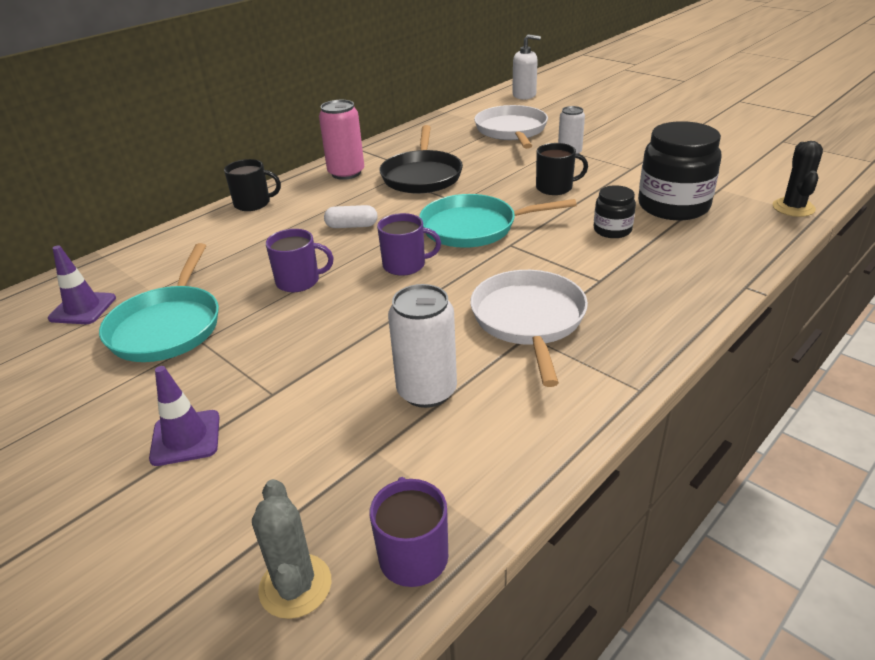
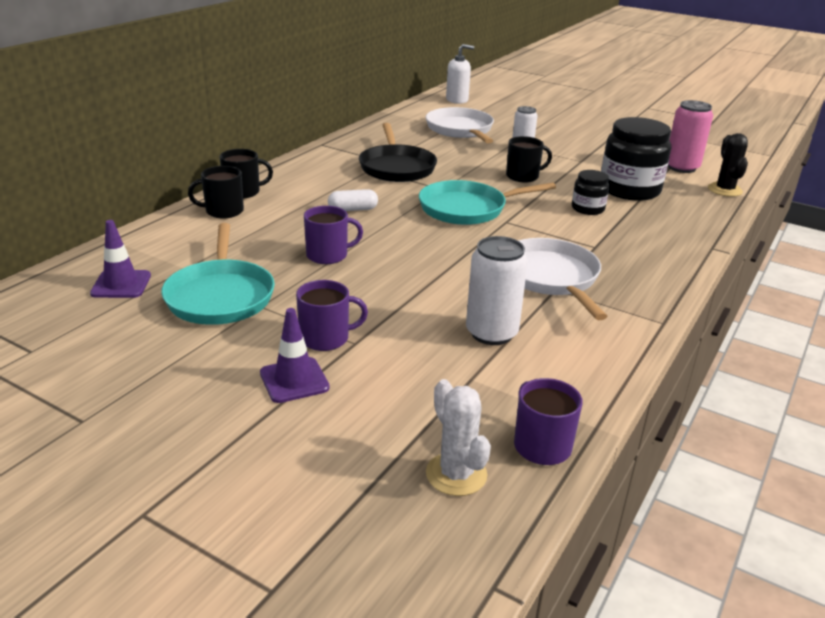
camera: 15 degrees left, 5 degrees down
(223, 226) = (223, 211): none -> black mug
(295, 586) = (456, 474): grey cactus -> white cactus
(346, 173) = (321, 165): pink can -> pink can (681, 167)
(405, 265) = (420, 240): purple mug -> purple mug (326, 338)

